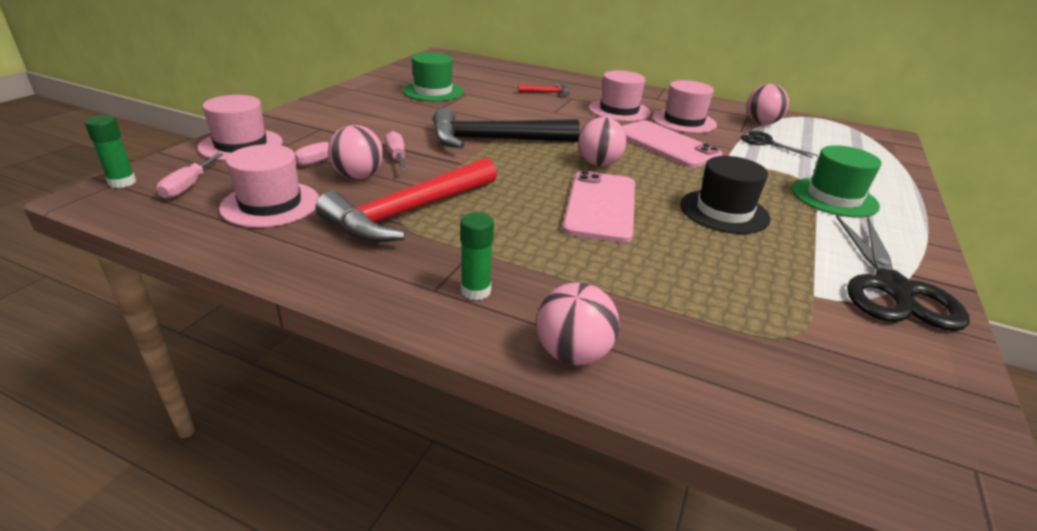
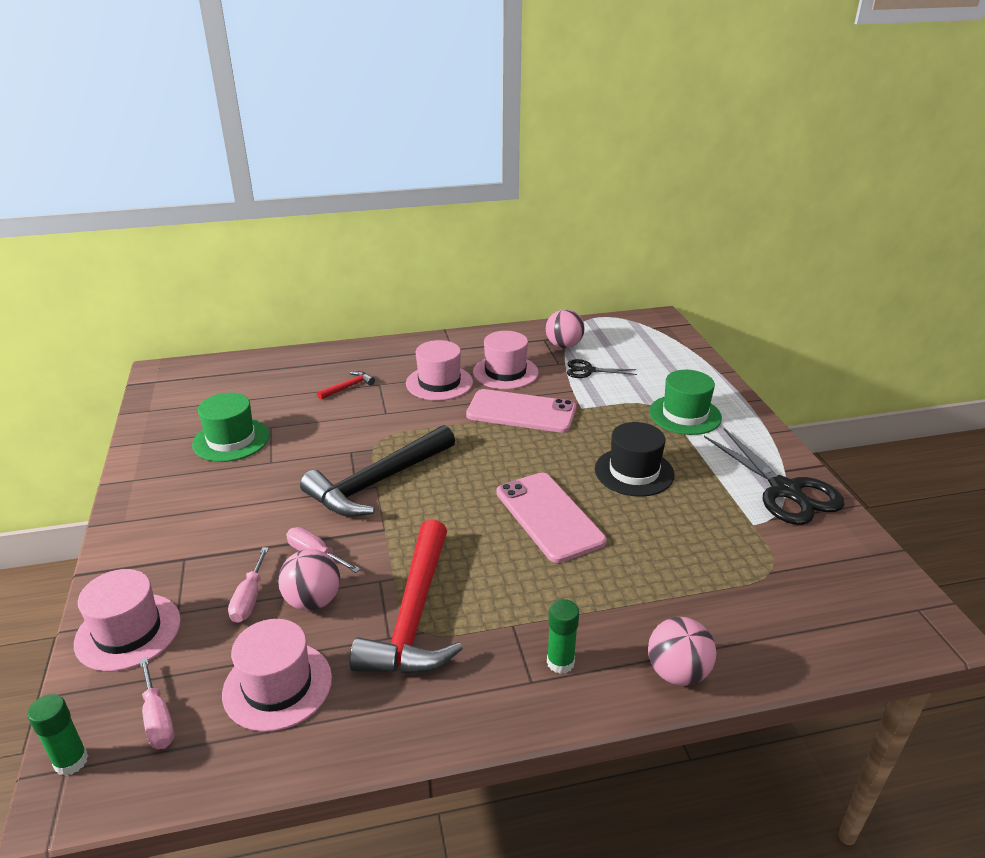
camera: 35 degrees left, 0 degrees up
(599, 164) = (496, 466): pink ball -> none

